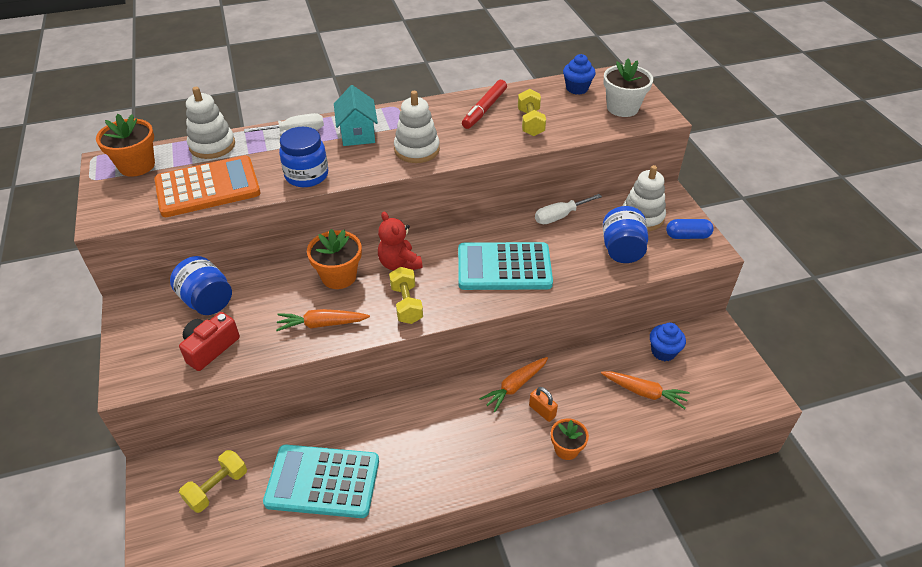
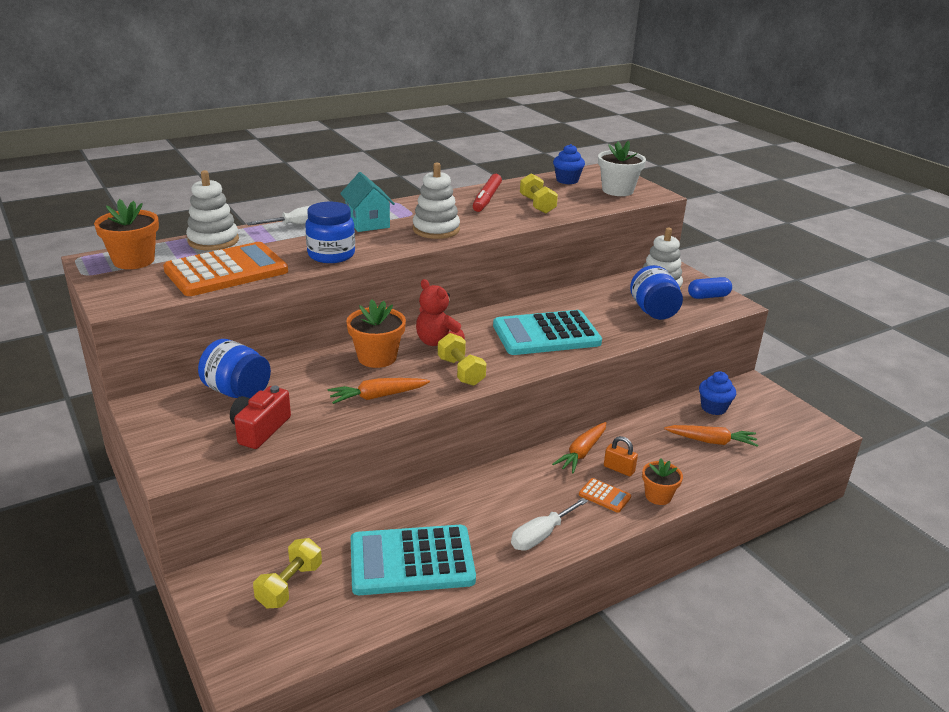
camera: 15 degrees left, 15 degrees down
(516, 440) = (604, 496): none -> orange calculator
(560, 216) = (581, 293): white screwdriver -> white screwdriver (541, 535)

